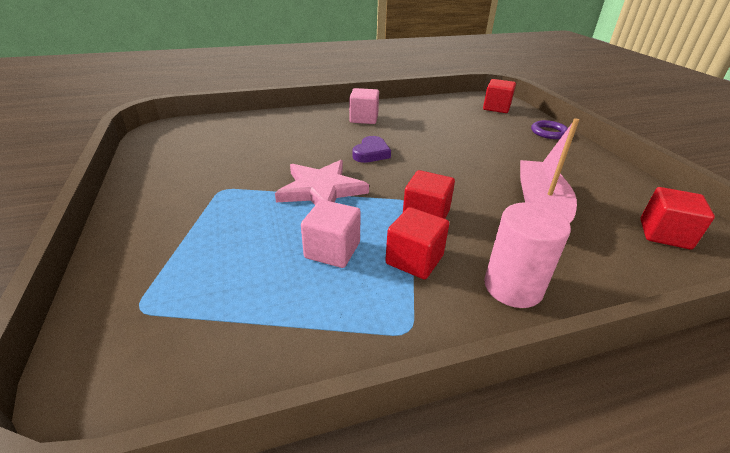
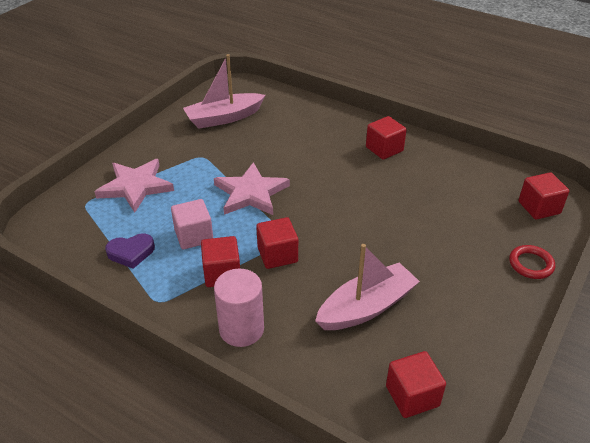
camera: 50 degrees right, 5 degrees up
(186, 251) = (135, 186): none -> pink star
(194, 154) = (224, 118): none -> pink boat
(364, 118) = (384, 149): pink cube -> red cube
(371, 153) = (330, 185): purple heart -> purple heart (131, 252)
(548, 132) = (531, 264): purple ring -> red ring

